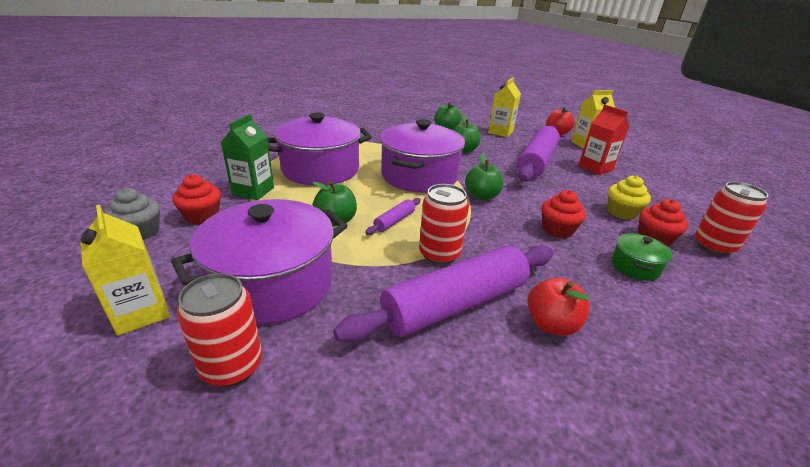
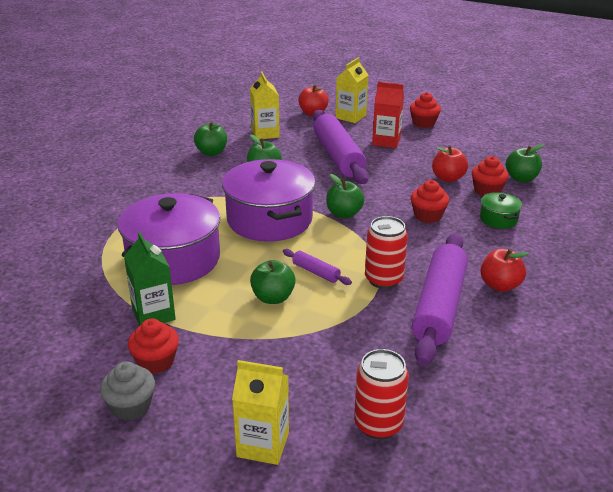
camera: 40 degrees left, 0 degrees up
(273, 283) = (313, 368): purple pot -> none
(394, 221) = (316, 272): purple rolling pin -> purple rolling pin turned 45 degrees counterclockwise
(621, 212) = (448, 178): yellow cupcake -> red apple
(652, 169) = (423, 123): none -> red cupcake
(713, 246) = (521, 178): red can -> green apple

